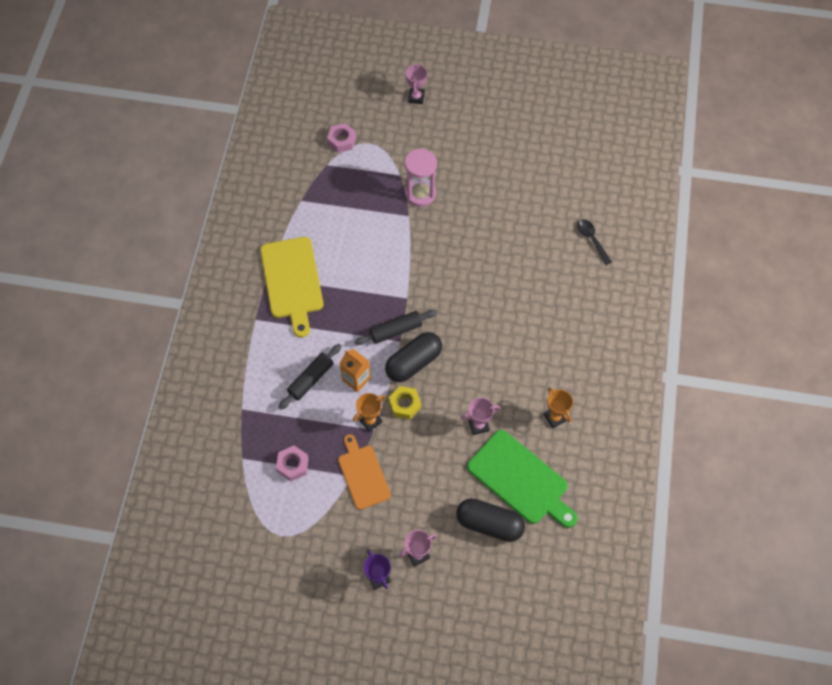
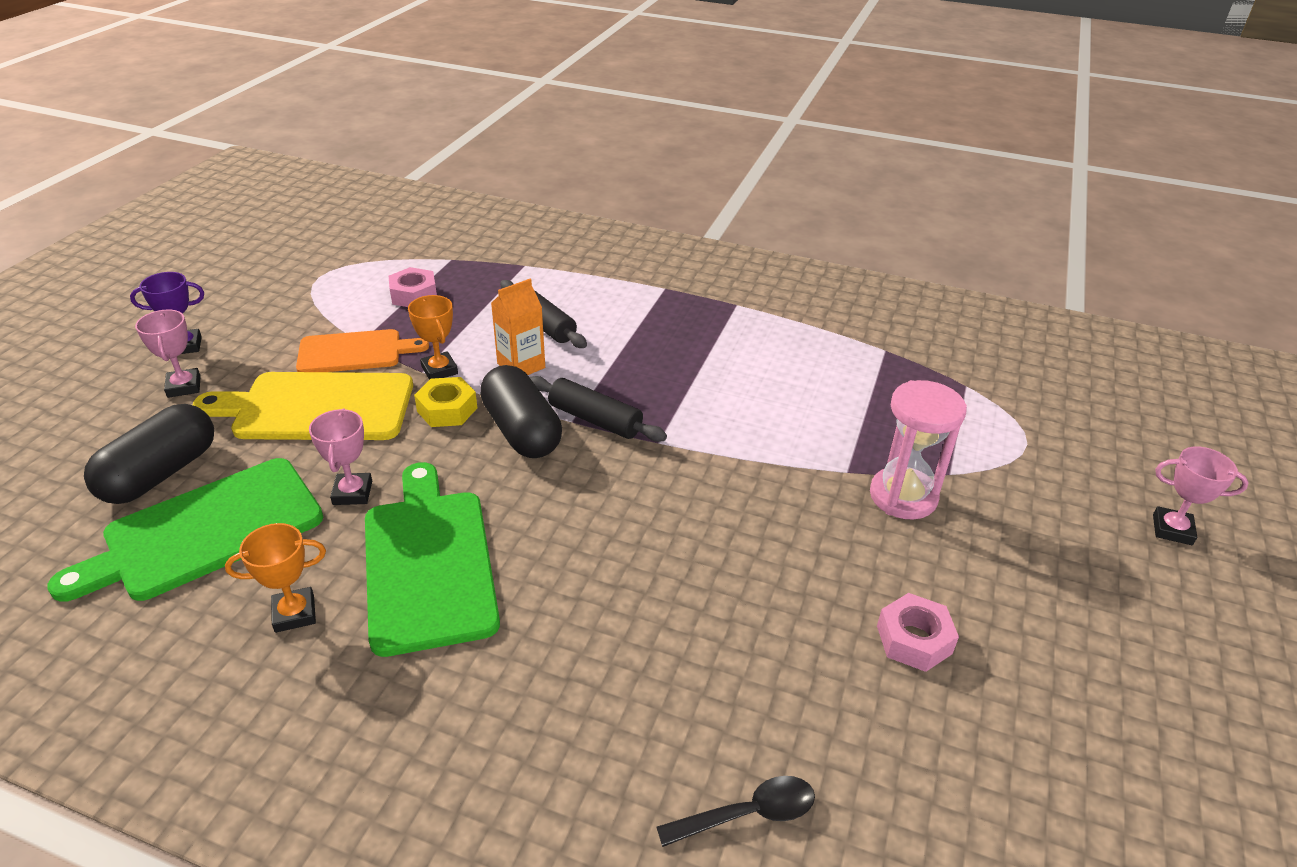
camera: 100 degrees right, 25 degrees down
(292, 281) = (724, 325): yellow cutting board -> yellow cutting board (316, 407)
(341, 141) = (1026, 409): pink nut -> pink nut (914, 639)
(396, 330) = (595, 419): black rolling pin -> black rolling pin turned 45 degrees counterclockwise
(512, 375) = (428, 562): none -> green cutting board

